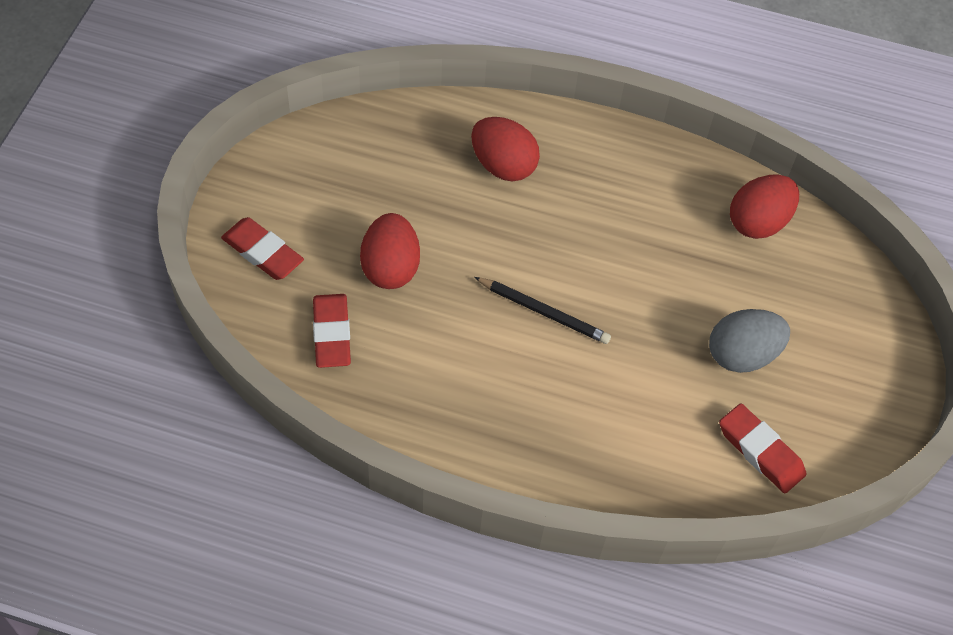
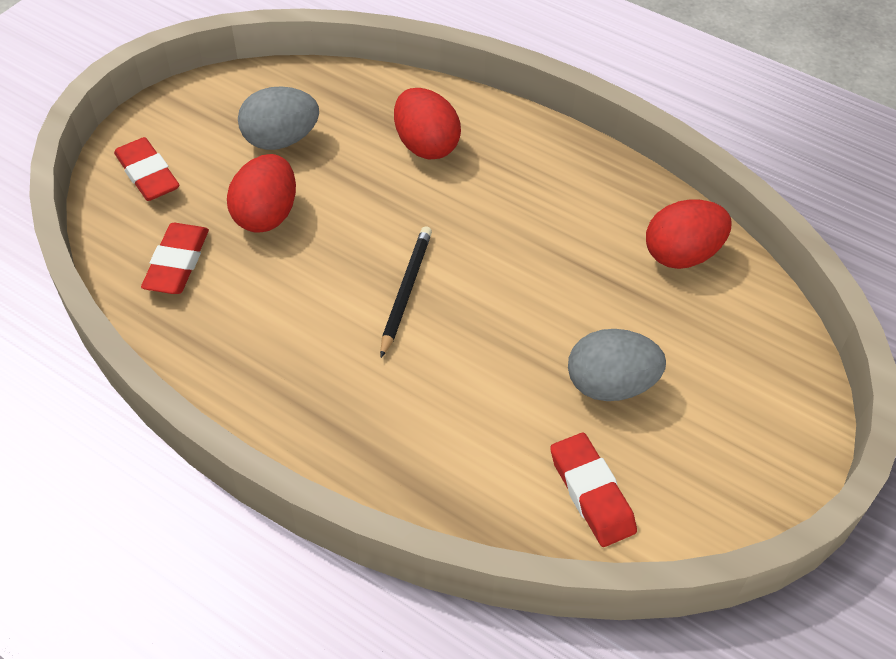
camera: 20 degrees right, 5 degrees down
(370, 189) = (281, 140): none -> grey egg
(543, 312) = (406, 291): black pencil -> black pencil turned 120 degrees counterclockwise

